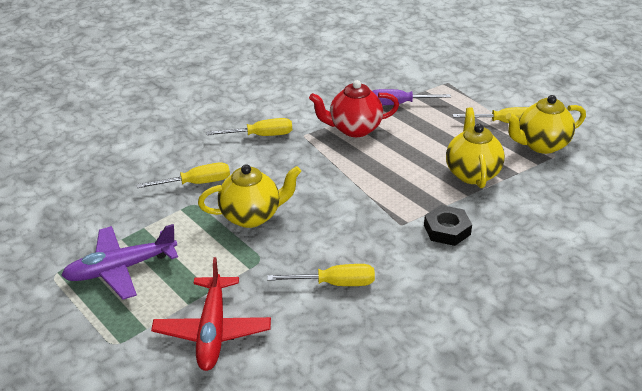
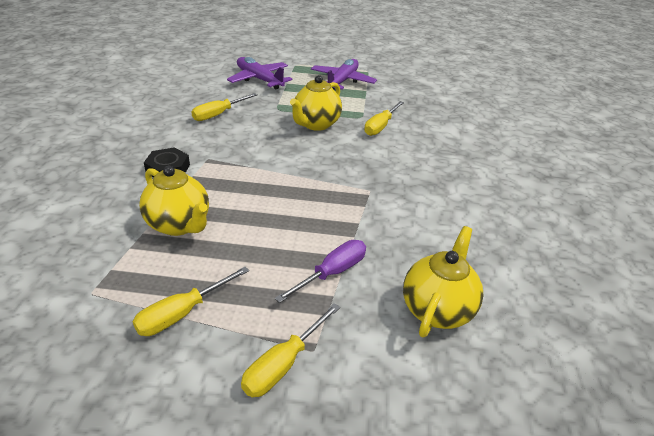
camera: 135 degrees right, 0 degrees up
(213, 331) = (259, 79): red plane -> purple plane
(261, 135) = (399, 174): yellow screwdriver -> yellow screwdriver (283, 364)
(354, 129) = (337, 217): red teapot -> none
(541, 145) = (116, 300): yellow teapot -> yellow teapot (437, 309)

